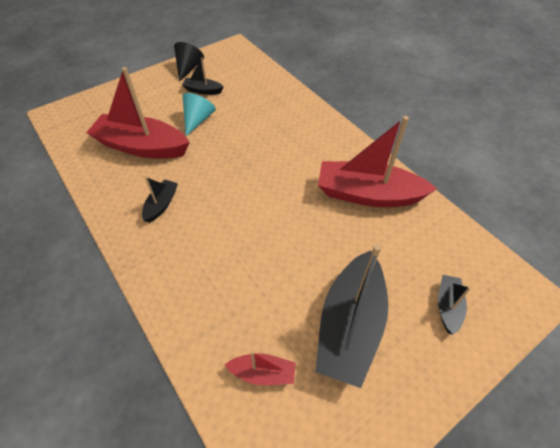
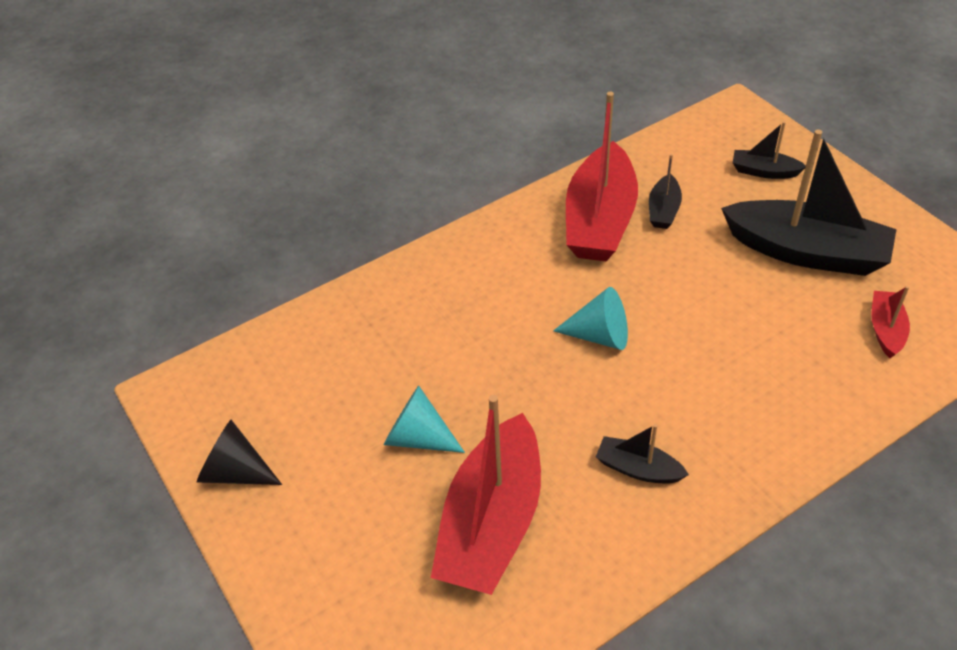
camera: 85 degrees left, 5 degrees down
(203, 90) = (324, 437): black boat -> black boat (663, 210)
(262, 191) = (600, 335): none -> turquoise cone

